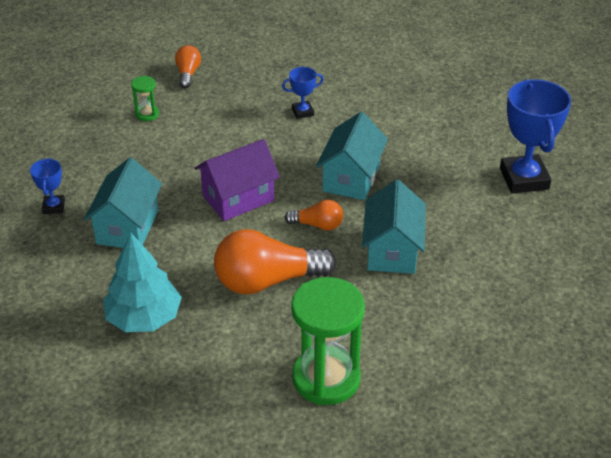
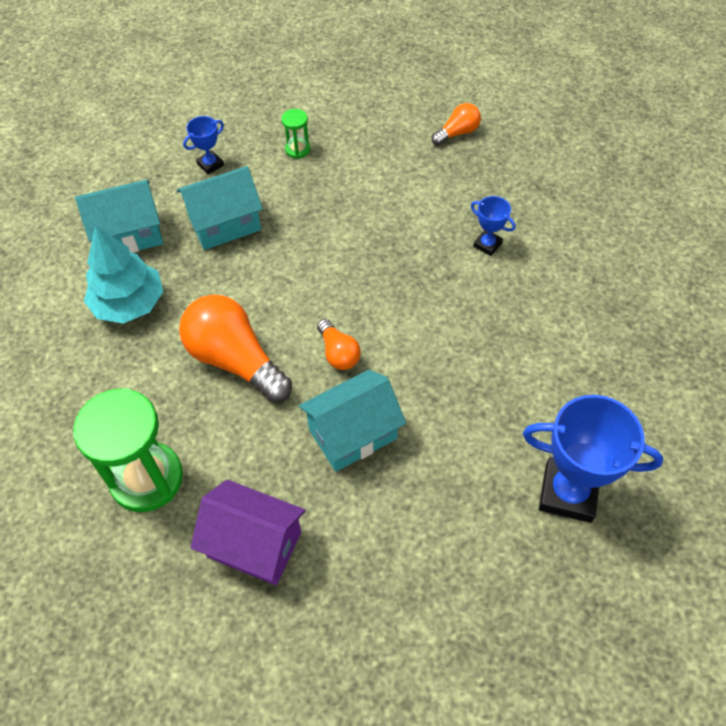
camera: 55 degrees right, 15 degrees up
(147, 114) = (375, 143): green hourglass -> green hourglass (297, 149)
(238, 198) = (323, 273): purple house -> purple house (254, 544)
(351, 178) = (427, 339): turquoise house -> turquoise house (129, 235)
(524, 179) = (568, 493): blue trophy -> blue trophy turned 60 degrees clockwise

